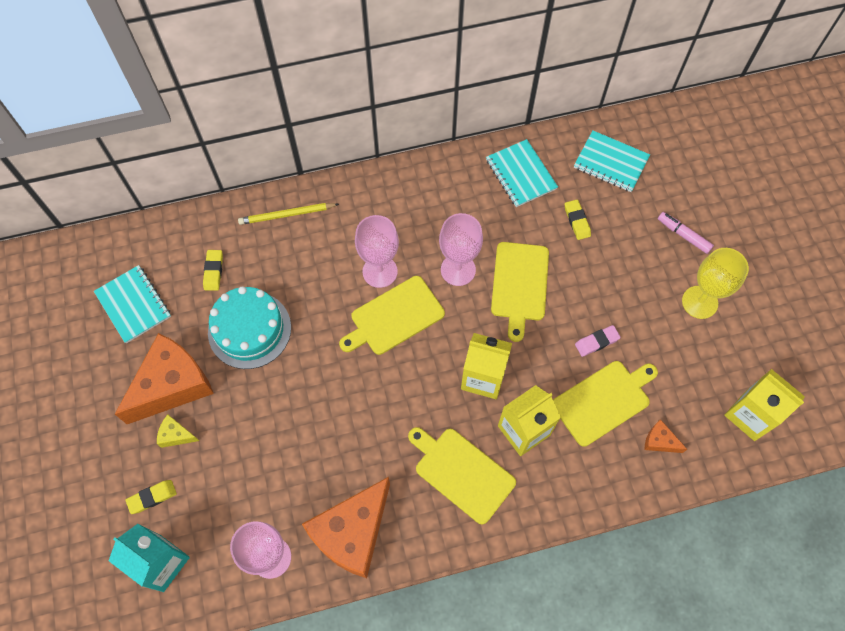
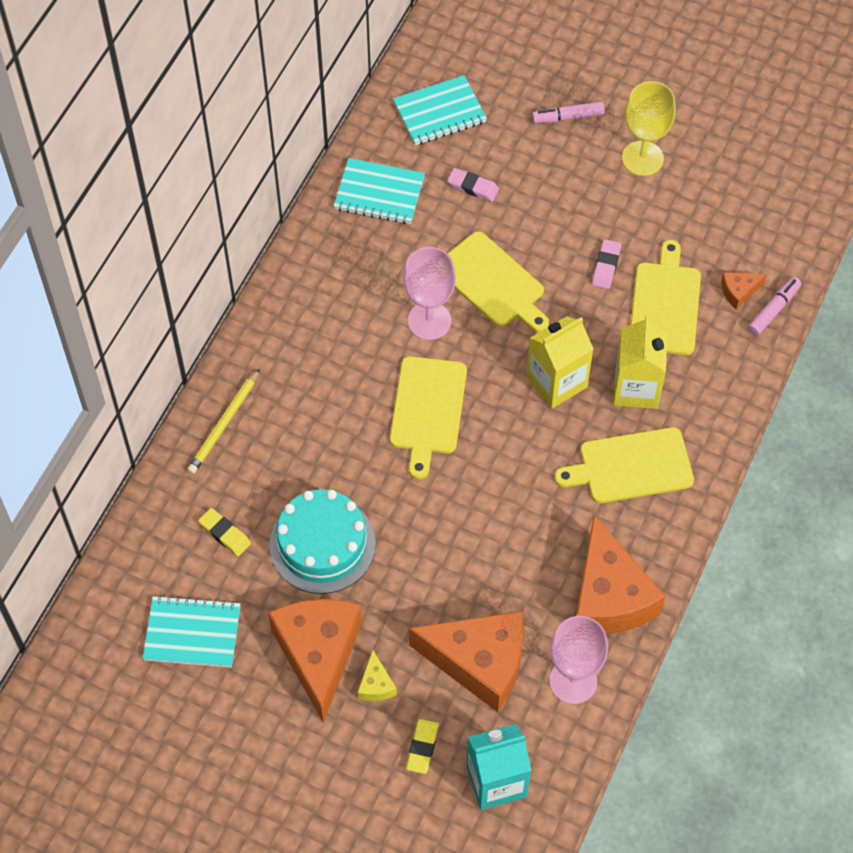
camera: 50 degrees left, 5 degrees down
(176, 435) = (376, 685): yellow cheese -> yellow cheese turned 60 degrees counterclockwise
(239, 486) = (479, 662): none -> orange cheese
(380, 271) = (367, 387): pink goblet -> none
(577, 221) = (473, 187): yellow eraser -> pink eraser
(668, 475) = (773, 310): none -> pink marker
(750, 415) = (776, 207): yellow carton -> none

